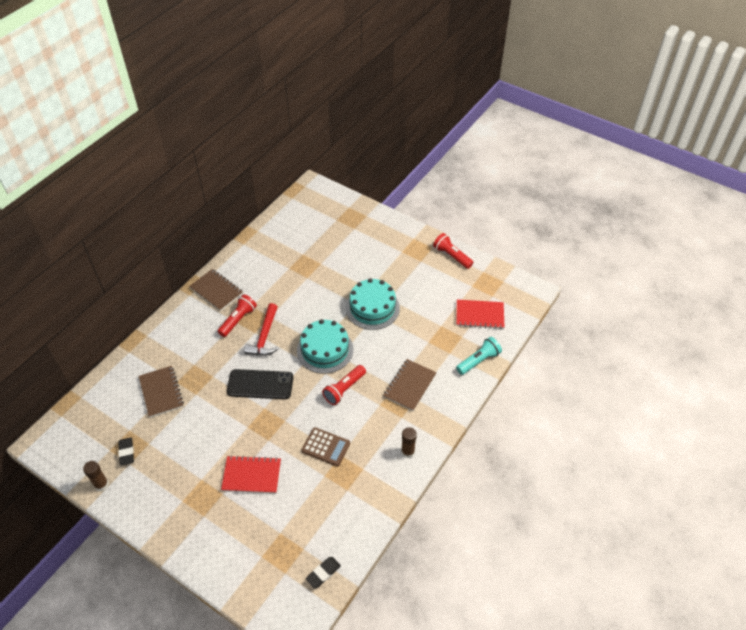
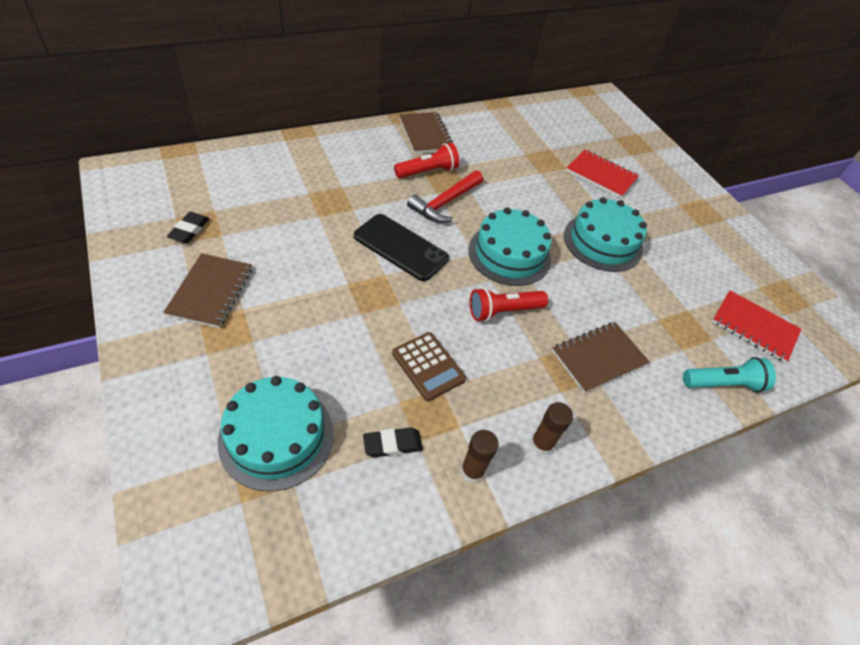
camera: 25 degrees right, 0 degrees up
(101, 484) = (131, 246): brown glue stick -> brown glue stick (472, 471)
(161, 392) = (283, 193): brown notebook -> brown notebook (211, 291)
(251, 475) = (306, 342): red notebook -> red notebook (601, 175)
(276, 533) = (276, 436): none -> turquoise cake
(323, 573) = (293, 542): black eraser -> black eraser (392, 444)
(451, 256) = (747, 240): red flashlight -> none

